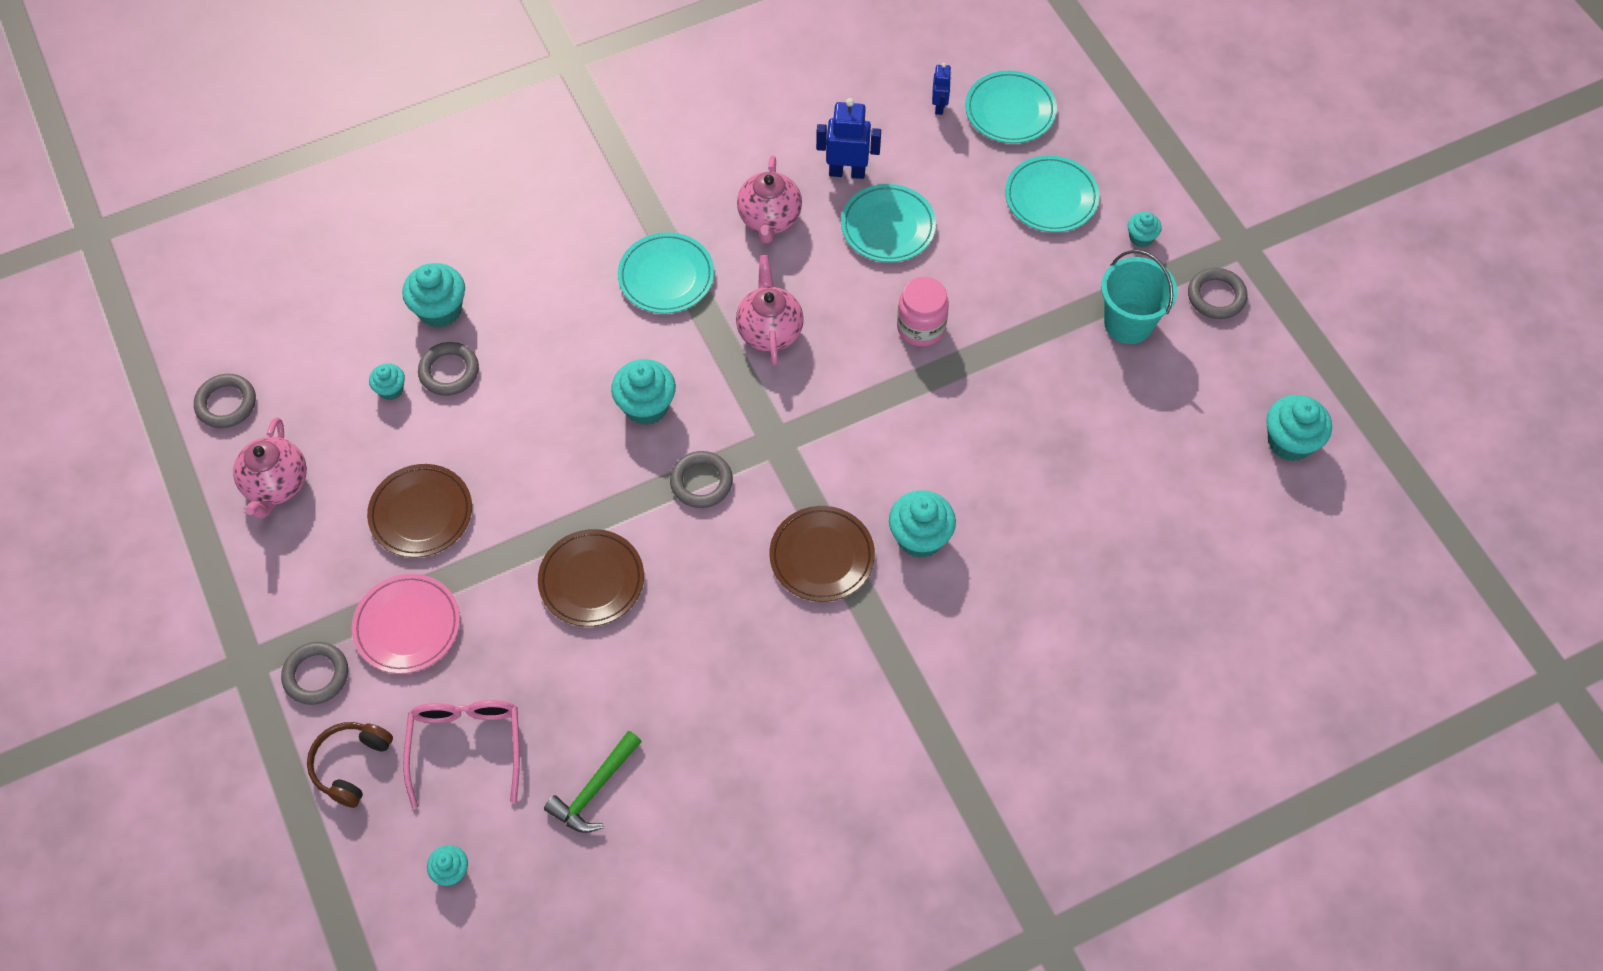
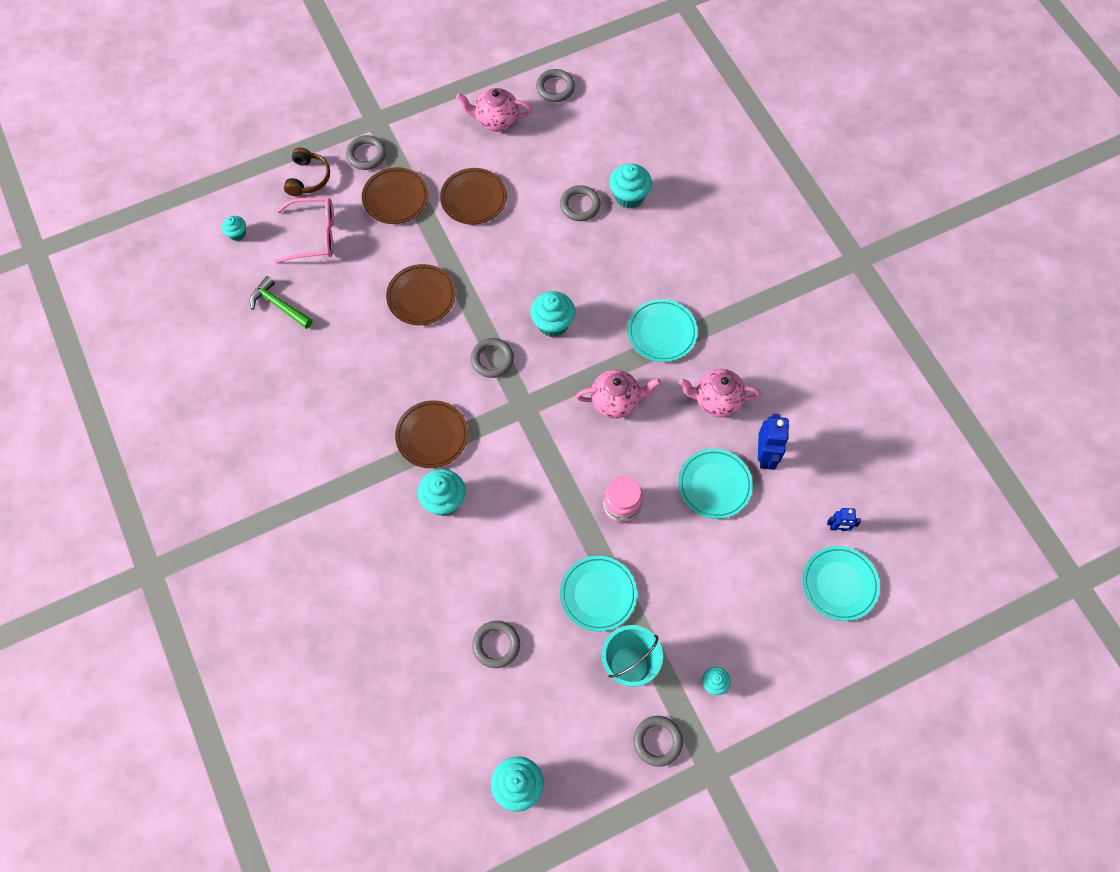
camera: 90 degrees right, 5 degrees up
(351, 765) = (308, 178): brown headphones -> brown headphones turned 75 degrees clockwise
(391, 389) = (566, 174): turquoise cupcake -> none
(407, 626) = (395, 198): pink plate -> brown plate
(1051, 197) = (751, 612): turquoise plate -> turquoise plate (598, 594)
(1117, 469) = (496, 645): none -> grey ring

